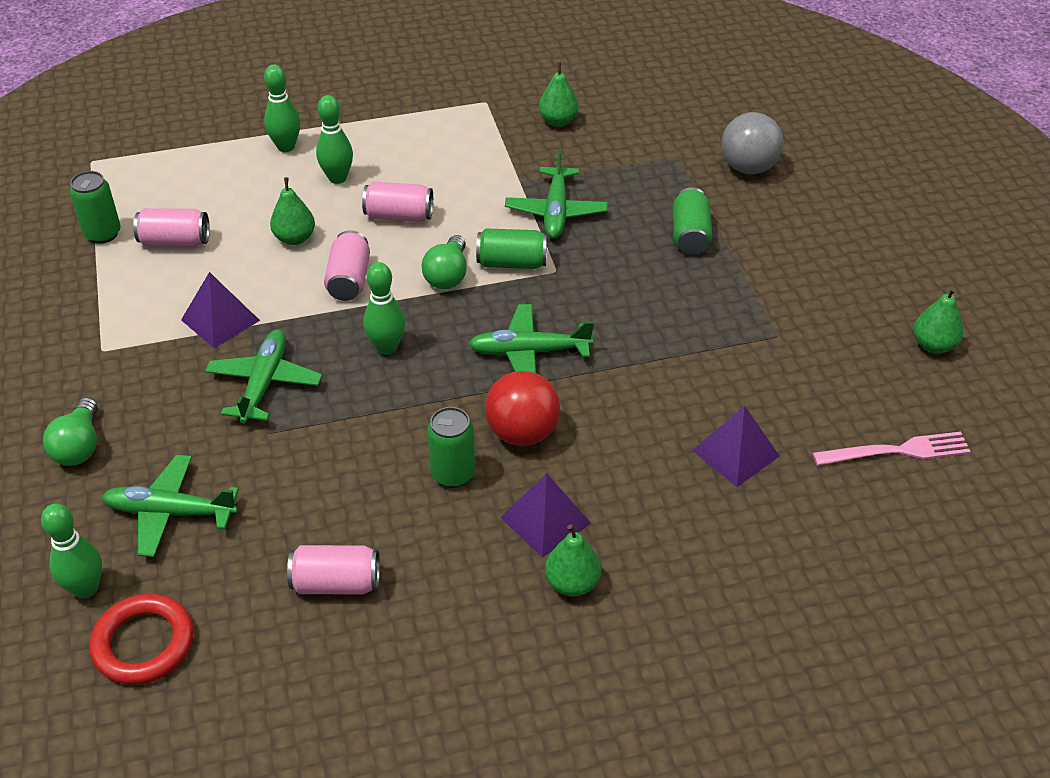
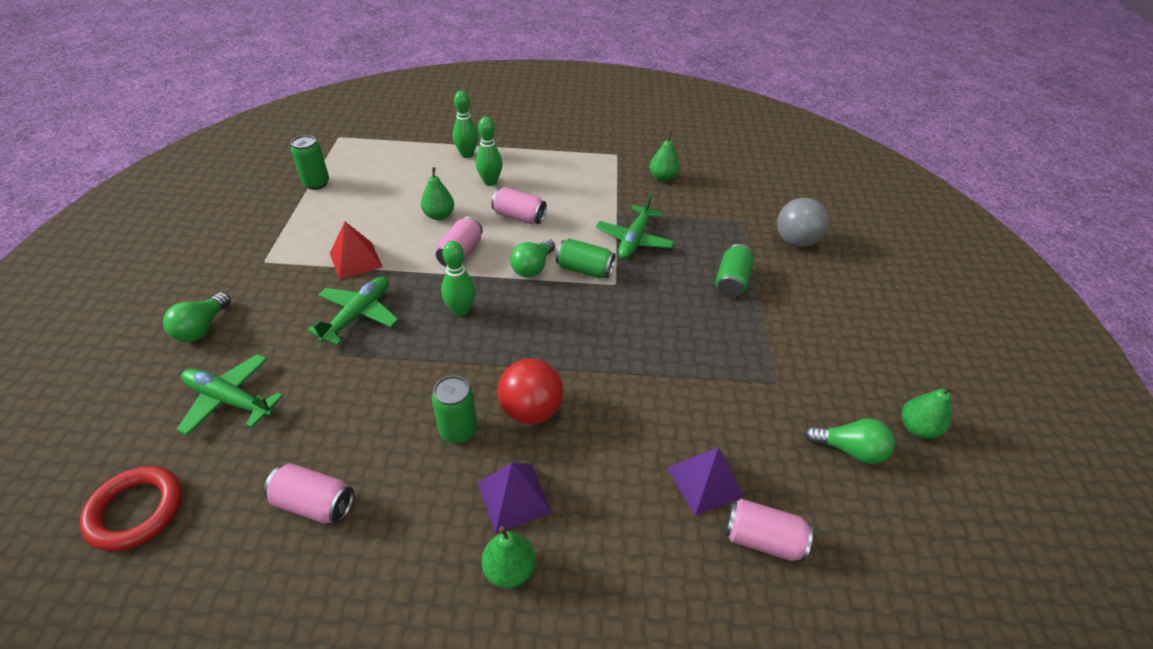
camera: 15 degrees right, 0 degrees up
(86, 588) = (128, 446): green bowling pin -> none
(175, 242) = (359, 199): pink can -> pink can (761, 539)
(220, 320) = (356, 260): purple pyramid -> red pyramid
(529, 352) = (566, 343): green plane -> none
(871, 384) = (849, 449): none -> green light bulb
(898, 451) = (859, 524): pink fork -> none

